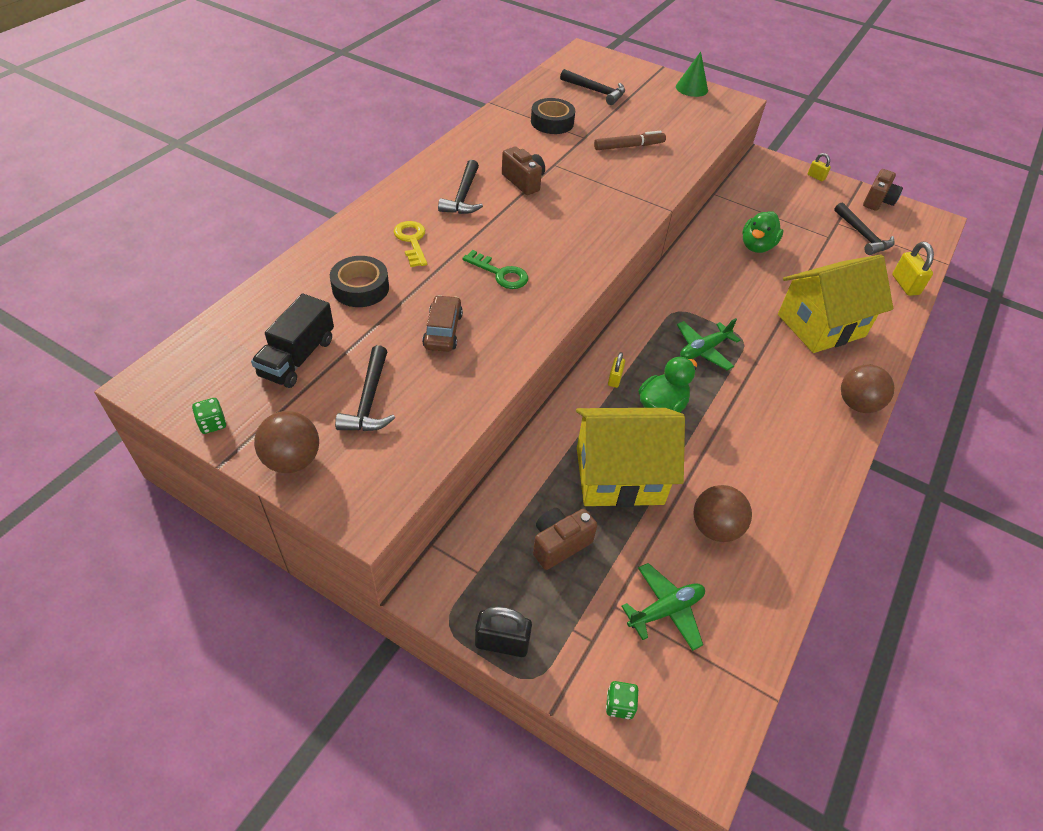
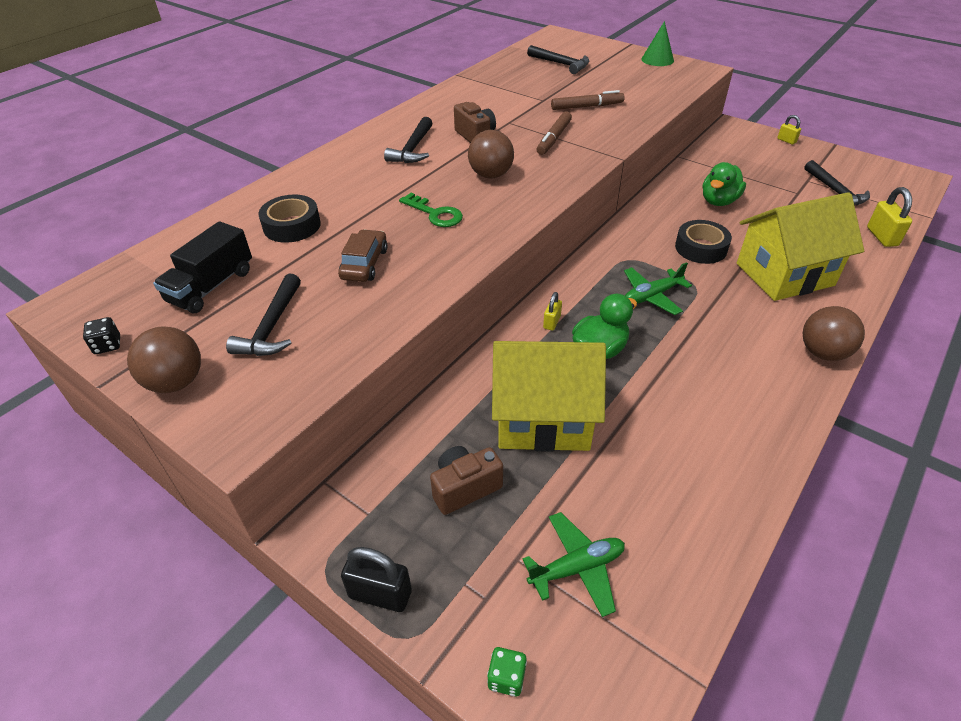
camera: 10 degrees right, 5 degrees down
(212, 424) = (107, 345): green dice -> black dice
(412, 241) = (353, 186): yellow key -> none
(552, 122) = (513, 89): black tape -> black tape (701, 248)
(602, 185) = (554, 138): none -> brown marker
(715, 528) = (646, 478): brown ball -> brown ball (491, 175)
(878, 201) = (852, 161): brown camera -> none

